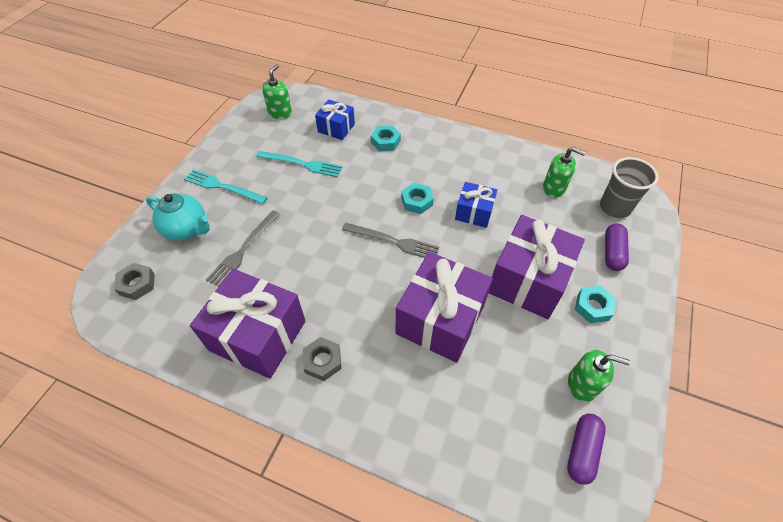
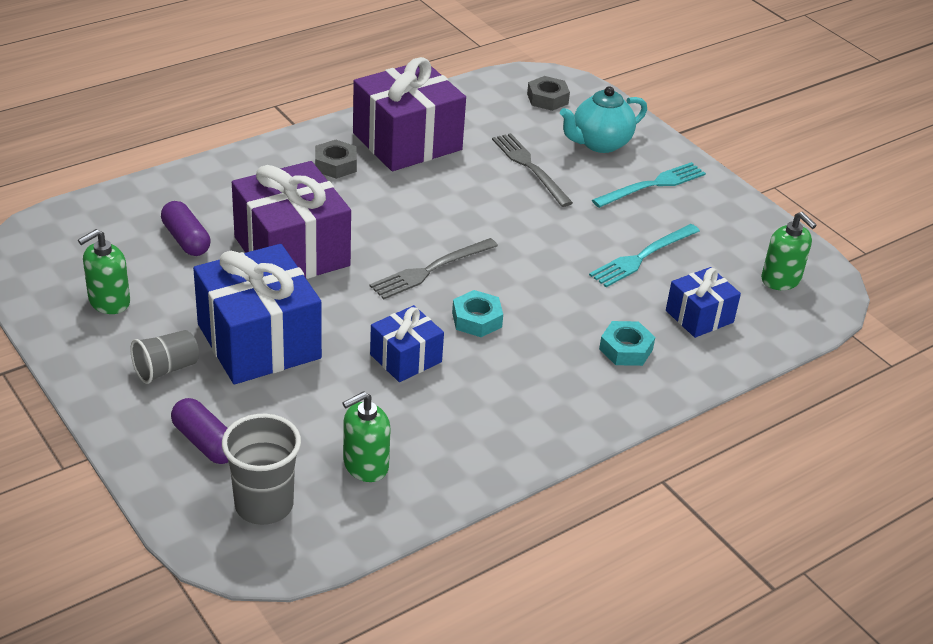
camera: 120 degrees right, 15 degrees down
(528, 280) = (259, 341): purple gift -> blue gift
(582, 451) = (64, 262): purple capsule -> purple capsule (186, 239)
(593, 307) = (166, 369): turquoise nut -> grey cup

